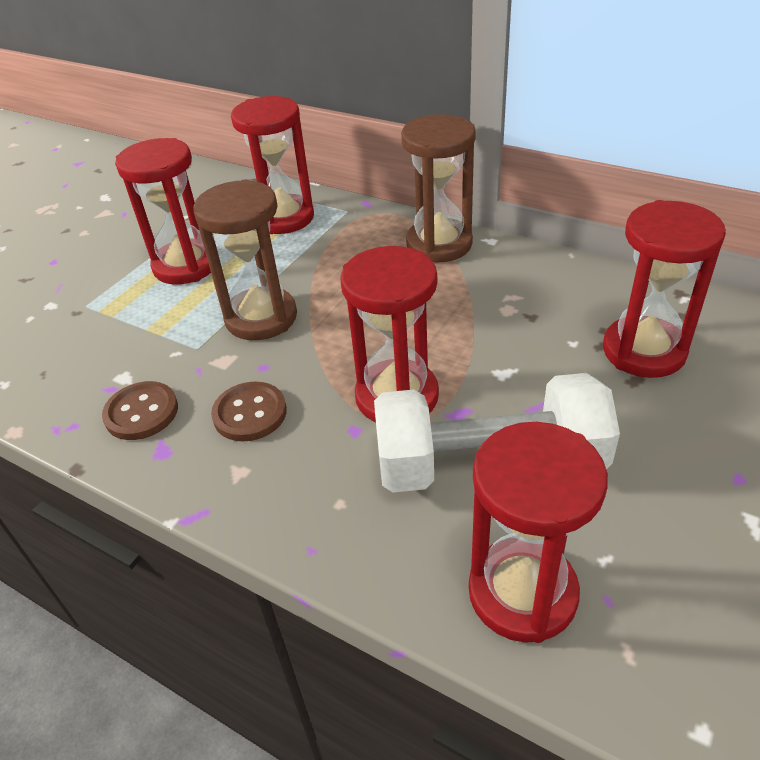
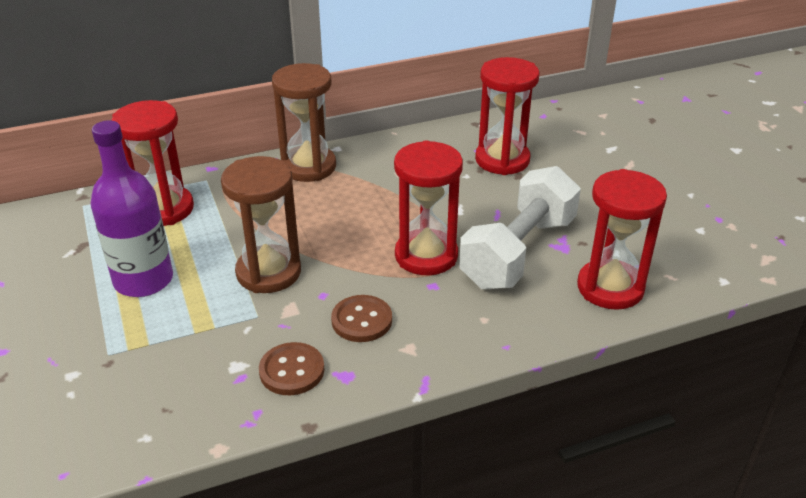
camera: 55 degrees left, 5 degrees down
(186, 265) = (143, 280): red hourglass -> purple bottle

